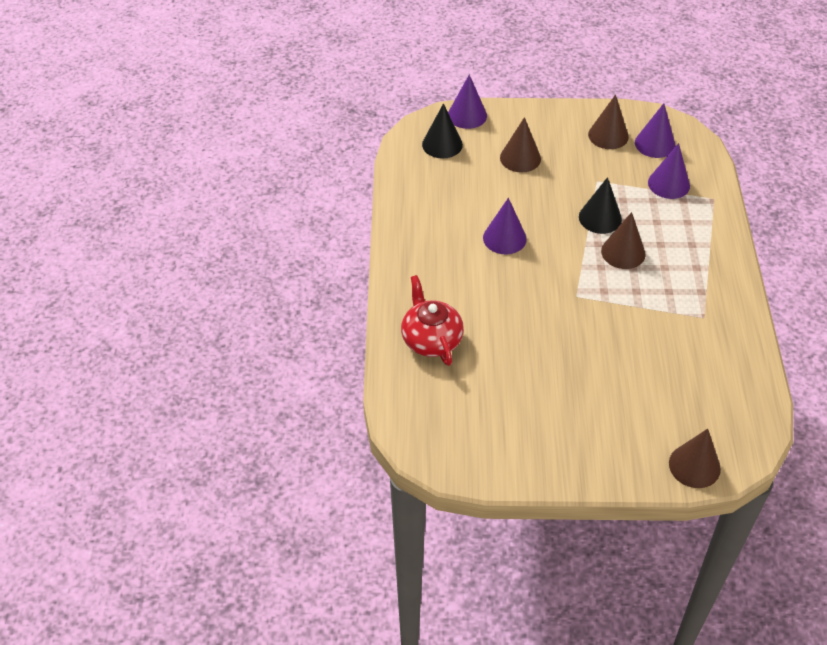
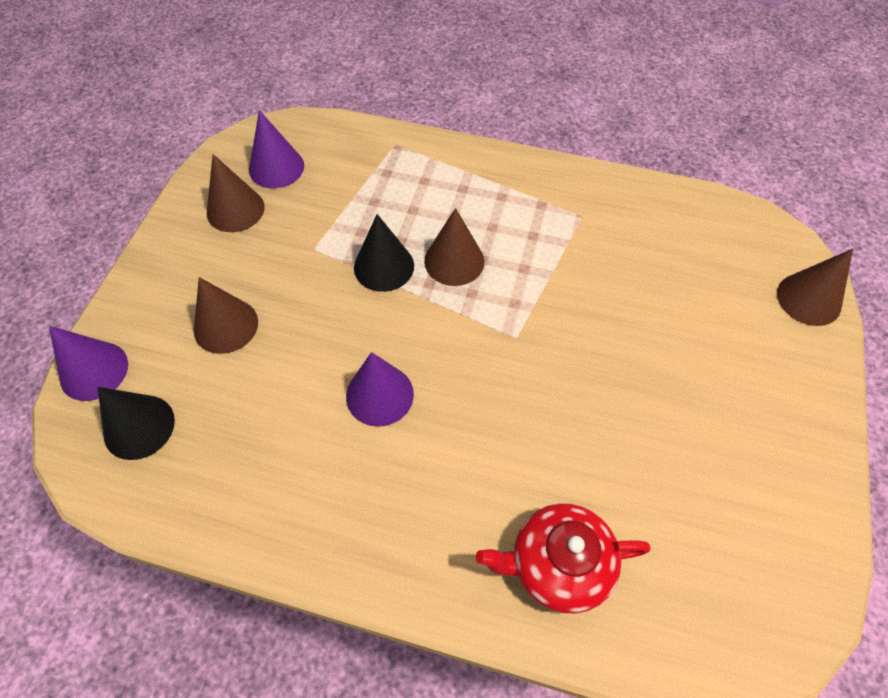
camera: 75 degrees left, 10 degrees up
(669, 184) = (353, 177): purple cone -> none

